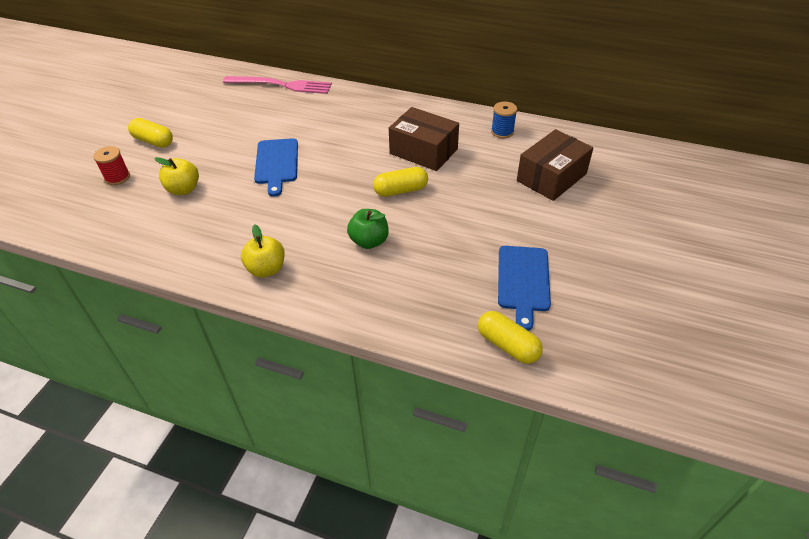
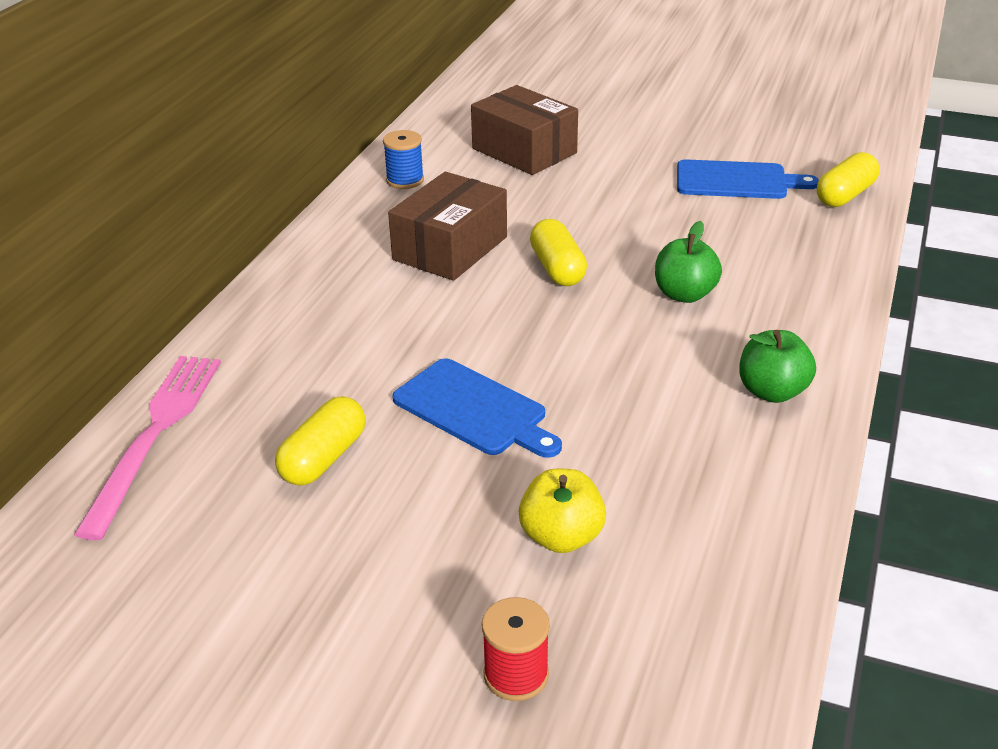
camera: 90 degrees left, 10 degrees down
(153, 141) = (360, 635): yellow capsule -> yellow capsule (324, 458)
(266, 269) = (772, 391): yellow apple -> green apple
(276, 163) = (474, 410): blue cutting board -> blue cutting board turned 45 degrees clockwise

